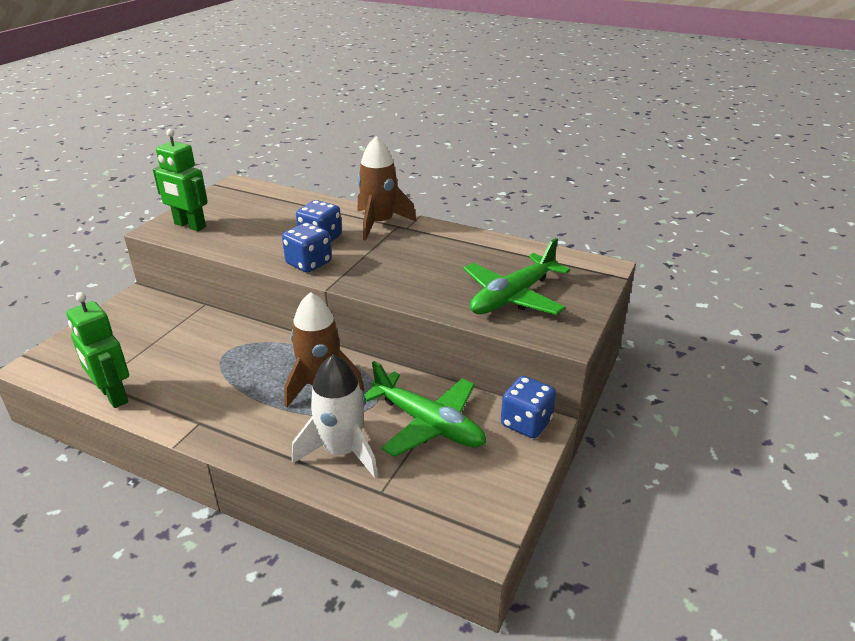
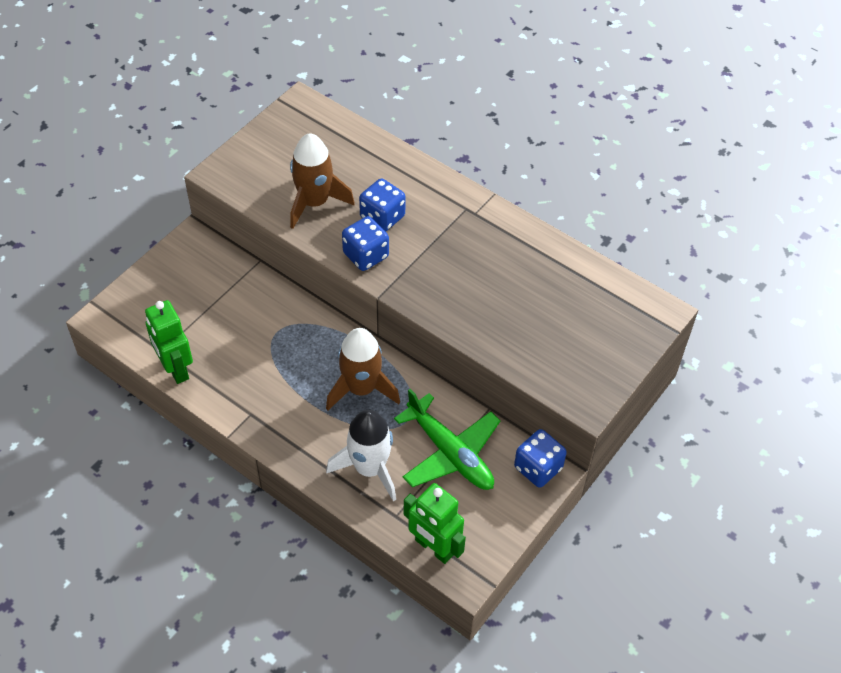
camera: 10 degrees right, 20 degrees up
(189, 226) = (250, 173): green robot -> green robot (434, 548)
(379, 223) = (447, 201): brown rocket -> brown rocket (314, 202)
(512, 297) = (555, 340): green plane -> none

